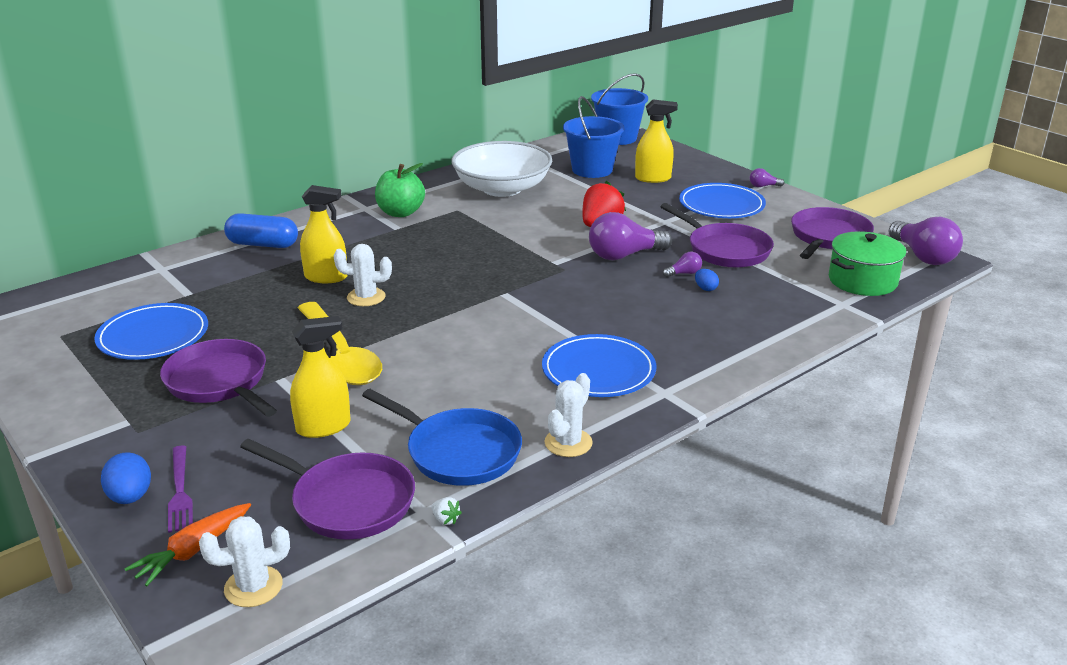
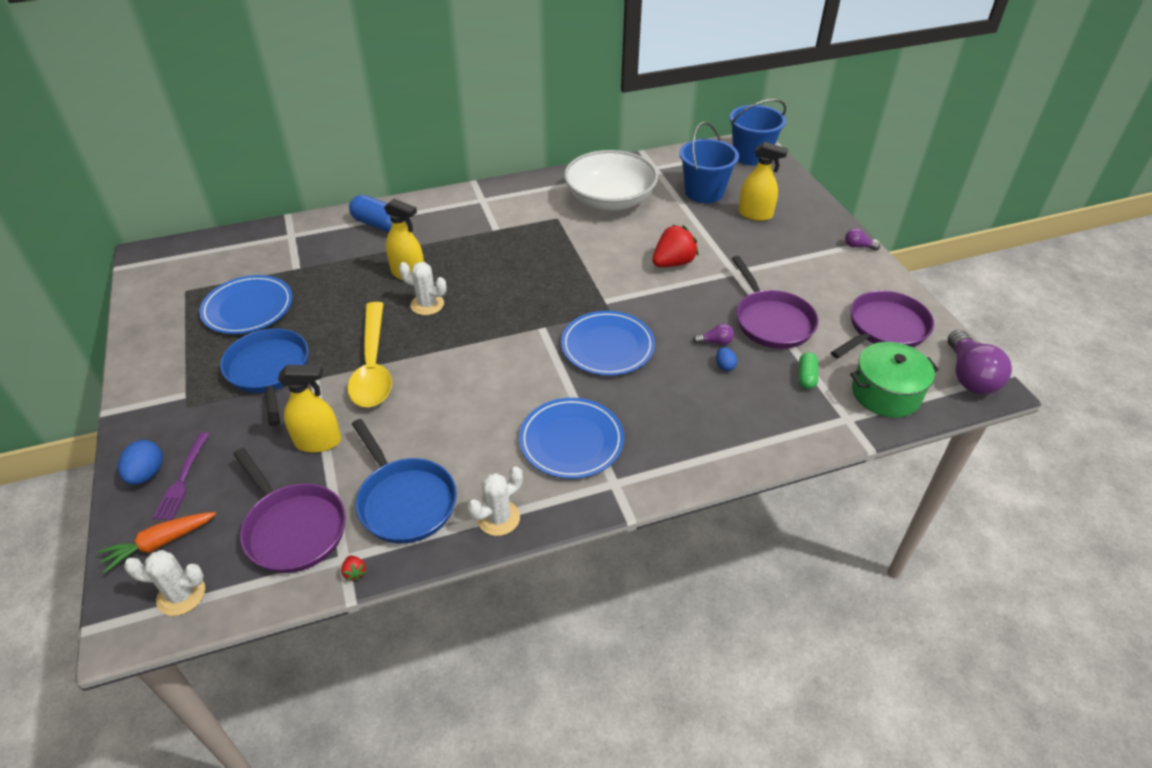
camera: 20 degrees right, 15 degrees up
(220, 382) = (269, 371): purple pan -> blue pan
(400, 212) = (507, 211): green apple -> none
(445, 519) = (355, 572): white strawberry -> red strawberry
(624, 255) = (672, 306): purple light bulb -> none
(721, 205) = (802, 262): blue plate -> blue plate (607, 346)
(785, 282) = (806, 377): none -> green capsule

